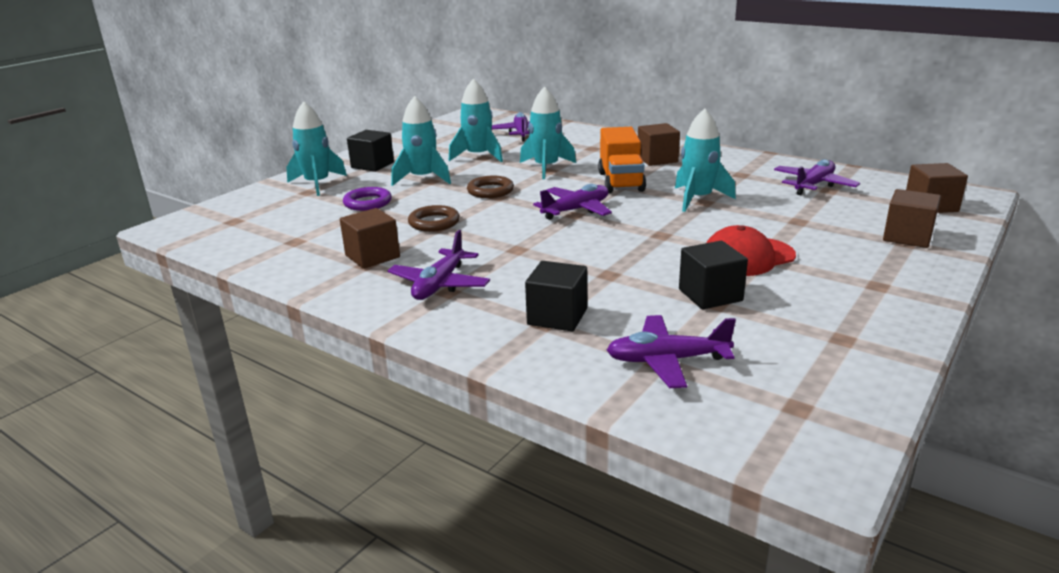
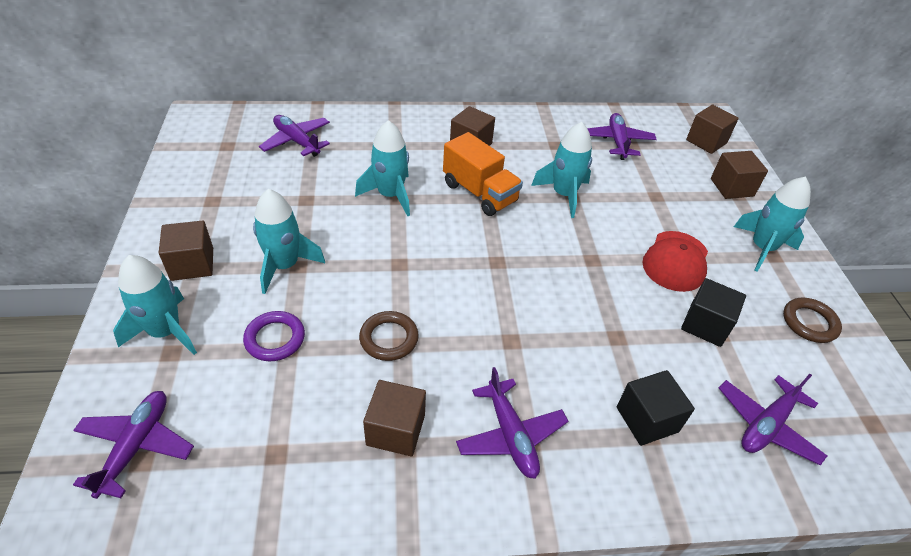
camera: 45 degrees left, 20 degrees up
(372, 165) = (192, 264): black cube -> brown cube
(478, 156) = (298, 200): turquoise rocket -> turquoise rocket (762, 248)
(490, 191) = (381, 257): brown ring -> brown ring (809, 323)
(576, 210) = (492, 254): purple plane -> purple plane (136, 446)

